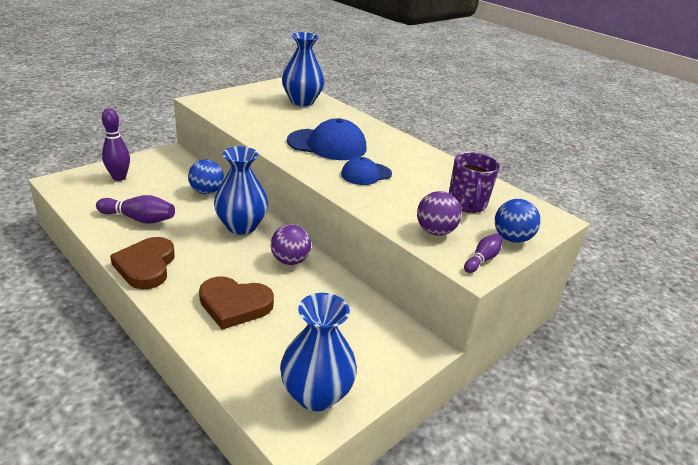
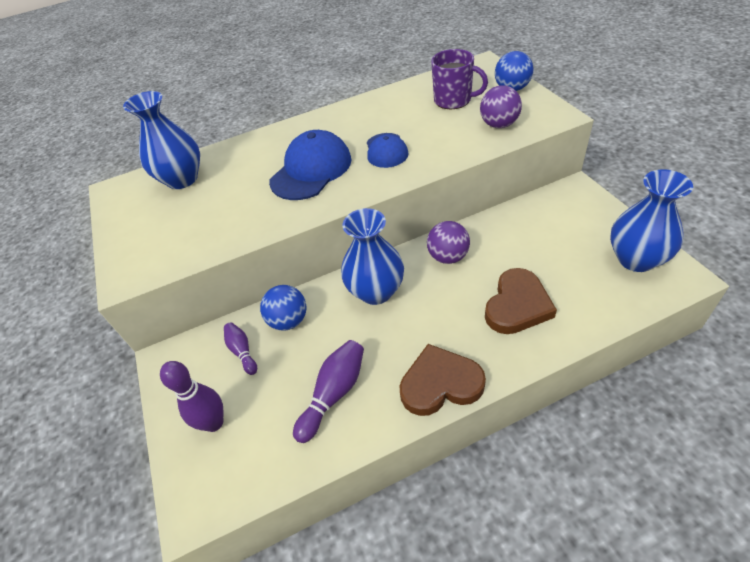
camera: 60 degrees left, 15 degrees up
(146, 266) = (440, 384): brown heart -> brown heart turned 150 degrees clockwise
(482, 259) = (543, 108): purple bowling pin -> purple bowling pin (242, 351)

